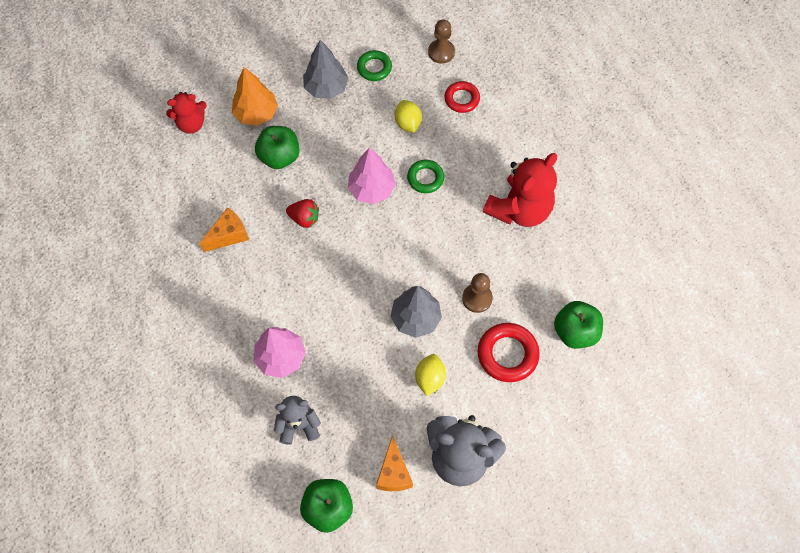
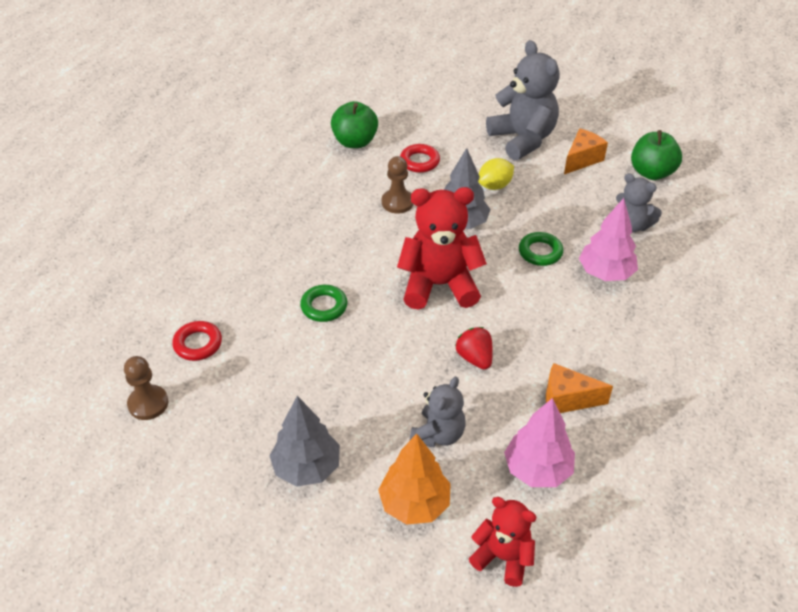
camera: 135 degrees left, 20 degrees down
(279, 157) = (438, 434): green apple -> grey teddy bear
(371, 189) = (383, 334): pink tree -> pink tree (537, 469)
(374, 68) = (231, 446): green ring -> green ring (540, 252)
(408, 123) = (275, 363): yellow lemon -> none
(507, 354) = (419, 161): red ring -> red ring, size x0.65
(519, 209) = (282, 229): red teddy bear -> red teddy bear (439, 285)

